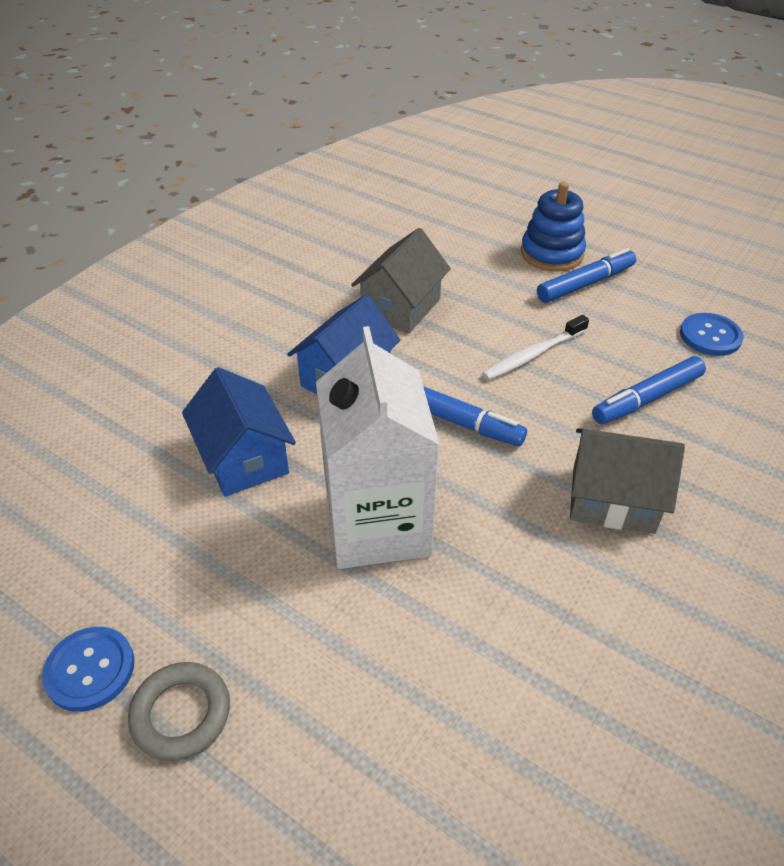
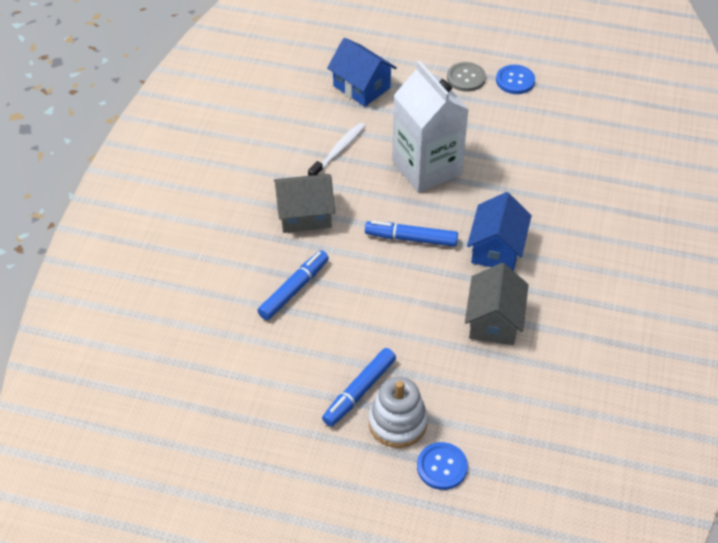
camera: 160 degrees right, 5 degrees up
(181, 714) = (466, 78): grey ring -> grey button
(244, 458) = (521, 181): blue house -> blue house (361, 87)
(533, 355) = (380, 304): white toothbrush -> white toothbrush (338, 151)
(552, 254) = (397, 422): blue stacking toy -> white stacking toy
(710, 336) = (252, 361): blue button -> blue button (442, 467)

